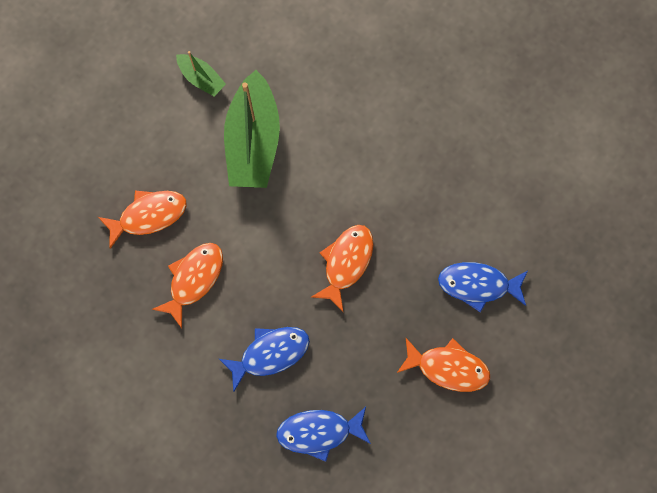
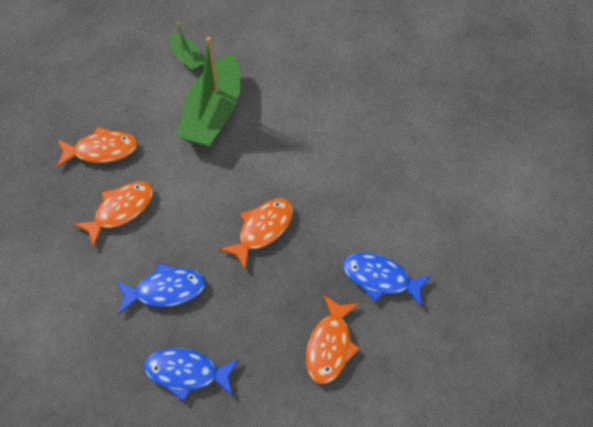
camera: 15 degrees right, 15 degrees down
(447, 367) = (330, 346): orange fish -> orange fish turned 75 degrees clockwise

